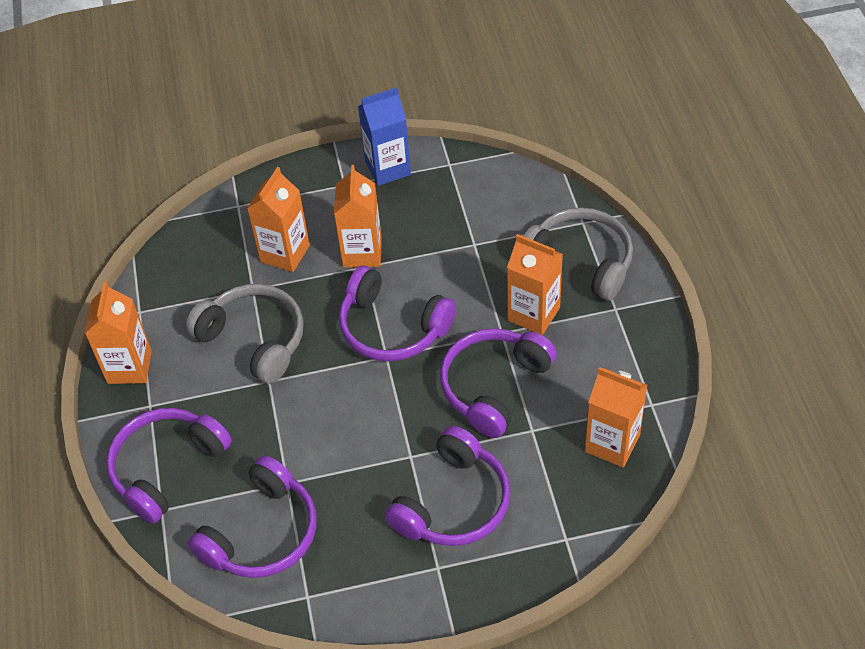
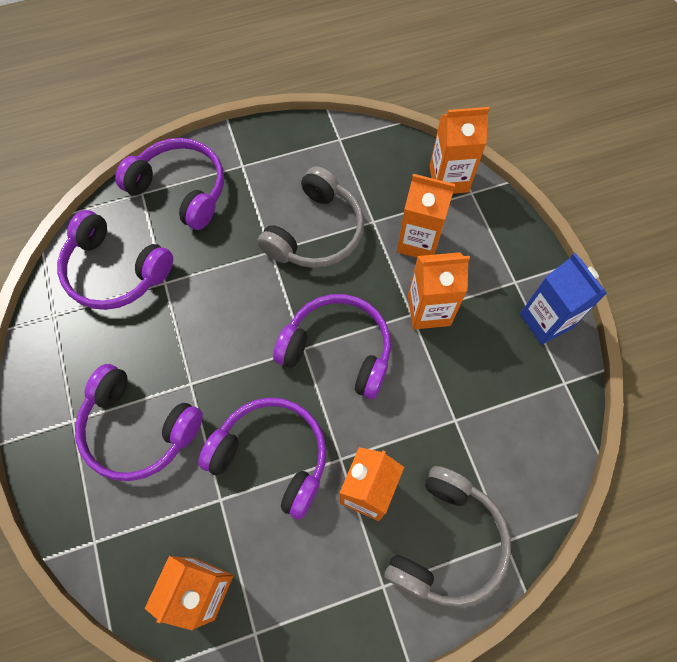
camera: 80 degrees right, 15 degrees up
(129, 367) = (280, 143): orange carton -> orange carton (448, 179)
(392, 327) = (338, 350): purple headphones -> purple headphones turned 90 degrees clockwise

